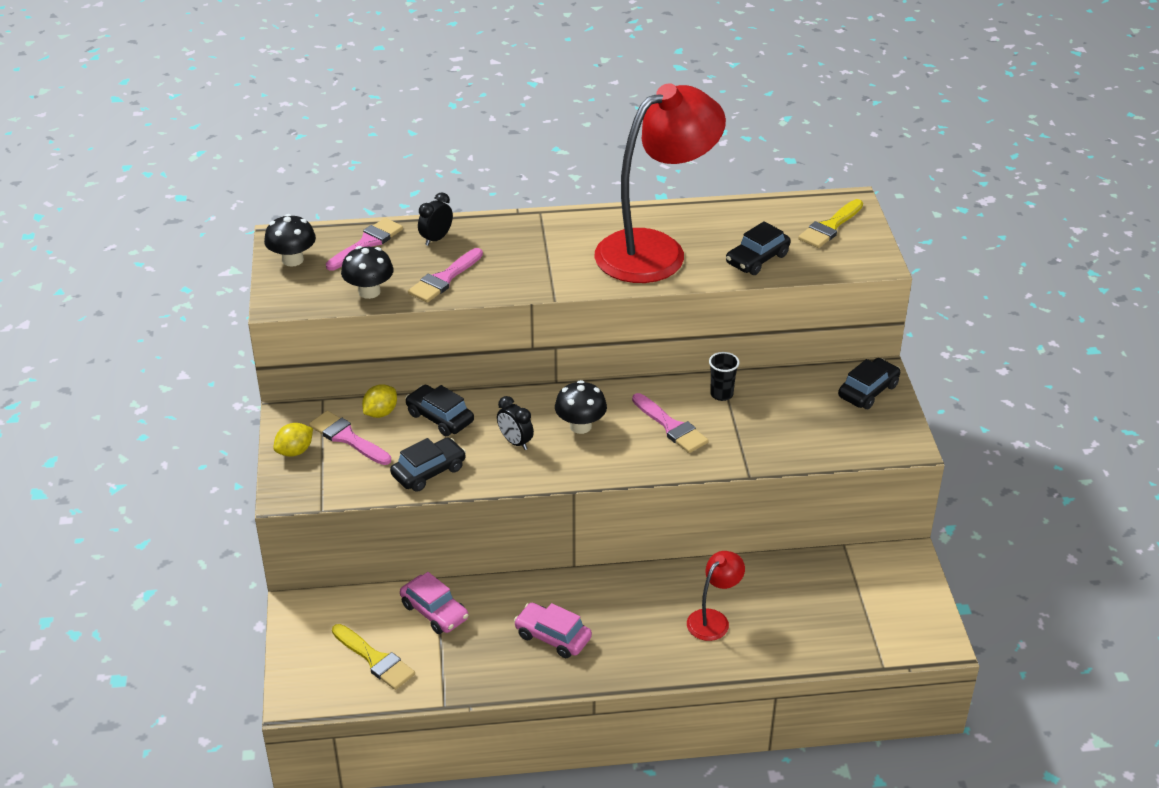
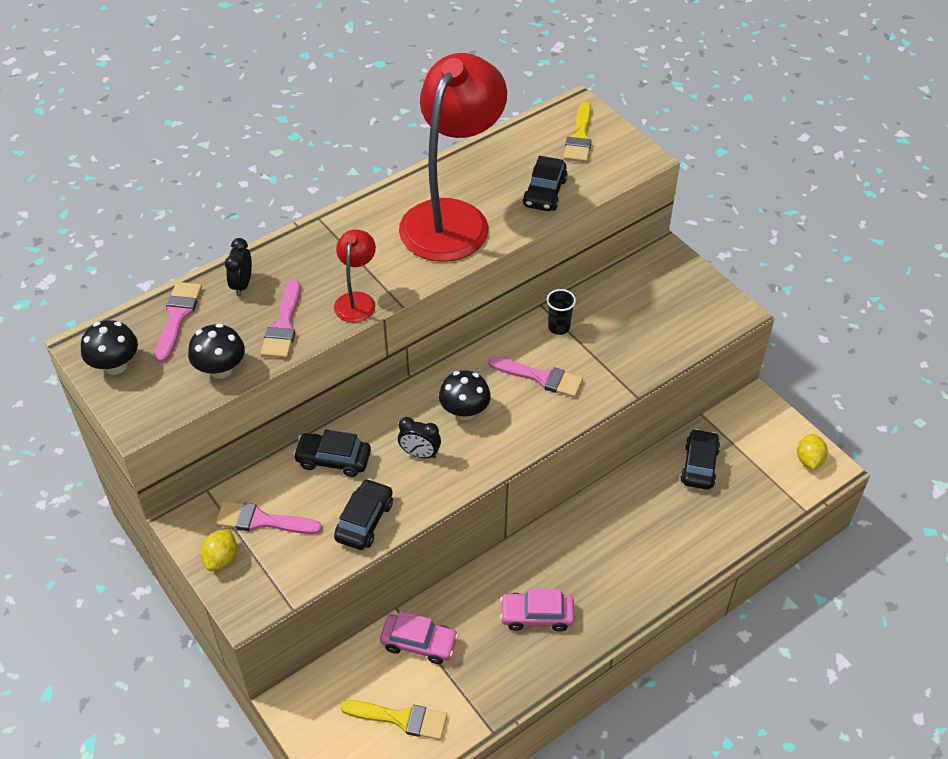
camera: 30 degrees left, 10 degrees up
(380, 413) = (274, 479): yellow lemon -> yellow lemon (809, 460)
(713, 619) = (652, 532): red lamp -> red lamp (357, 300)
(868, 391) = (670, 274): black car -> black car (699, 465)

